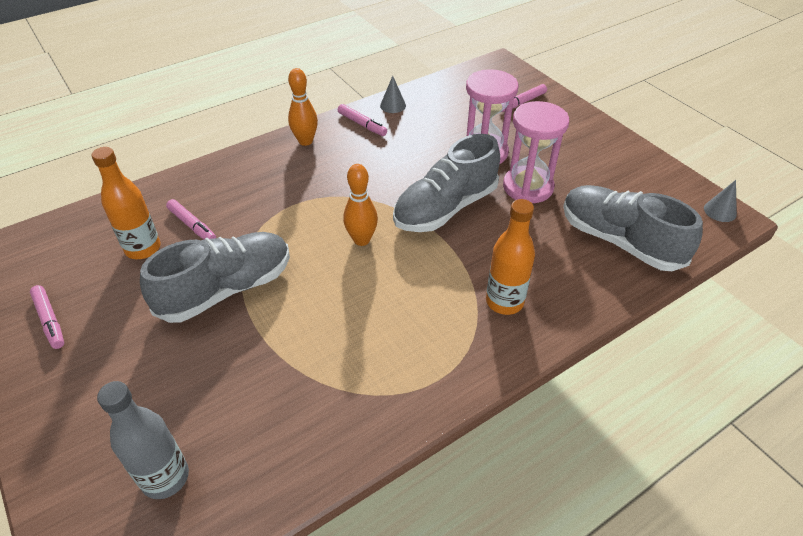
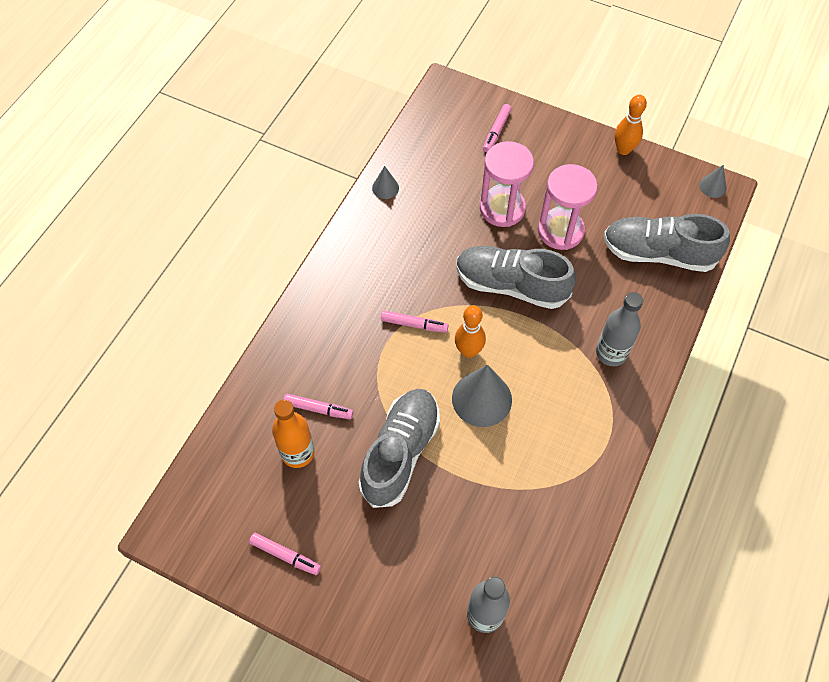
camera: 30 degrees left, 15 degrees up
(305, 141) = (339, 269): orange bowling pin -> orange bowling pin (623, 149)
(340, 282) = (481, 399): none -> grey cone
(362, 124) = (375, 225): pink marker -> pink marker (414, 324)
(445, 208) = (511, 285): grey shoe -> grey shoe turned 90 degrees clockwise
(504, 302) = (611, 353): orange bottle -> grey bottle

